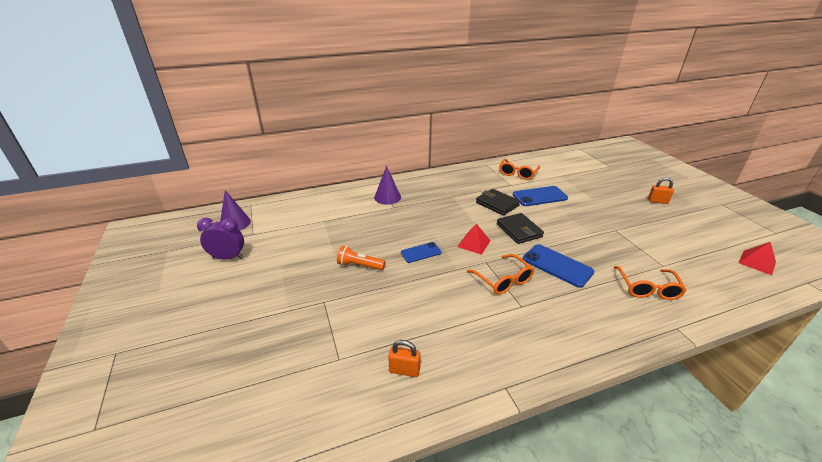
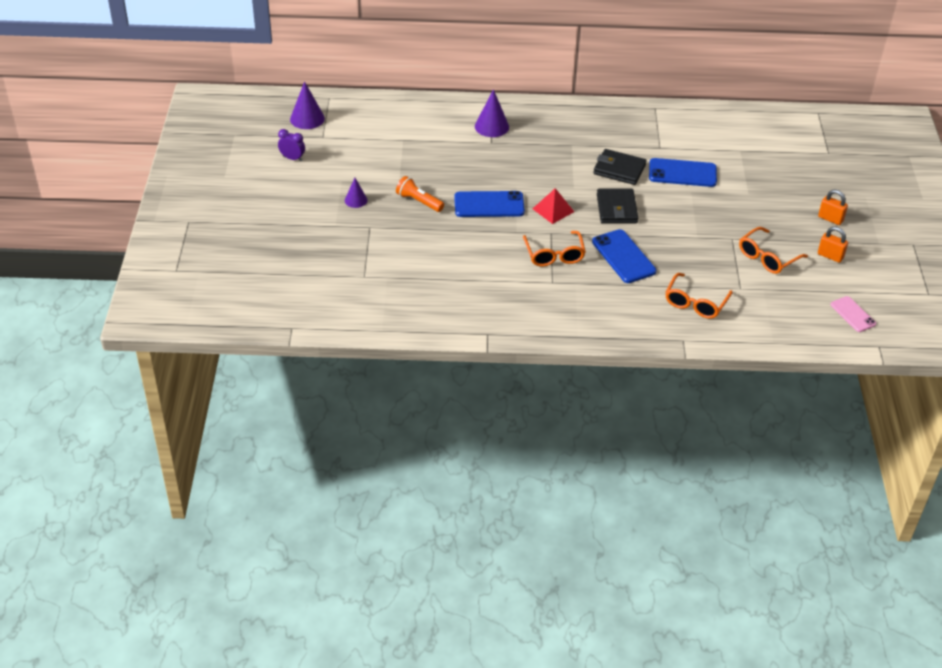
camera: 20 degrees right, 10 degrees up
(228, 257) = (292, 158): purple clock -> purple clock, size x0.66
(300, 279) = (356, 200): none -> purple cone
(404, 370) = (413, 299): orange padlock -> orange padlock (830, 256)
(421, 252) = (489, 205): blue phone -> blue phone, size x1.61
(497, 204) = (619, 169): black wallet -> black wallet turned 45 degrees counterclockwise
(517, 173) = (685, 132): orange glasses -> orange glasses (767, 257)
(757, 262) = (853, 314): red pyramid -> pink phone

